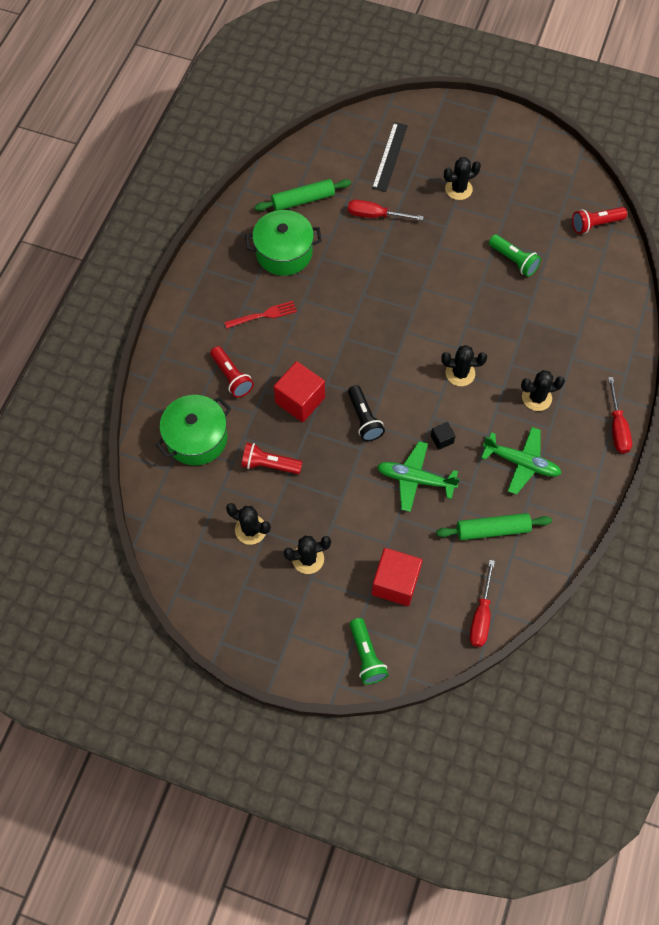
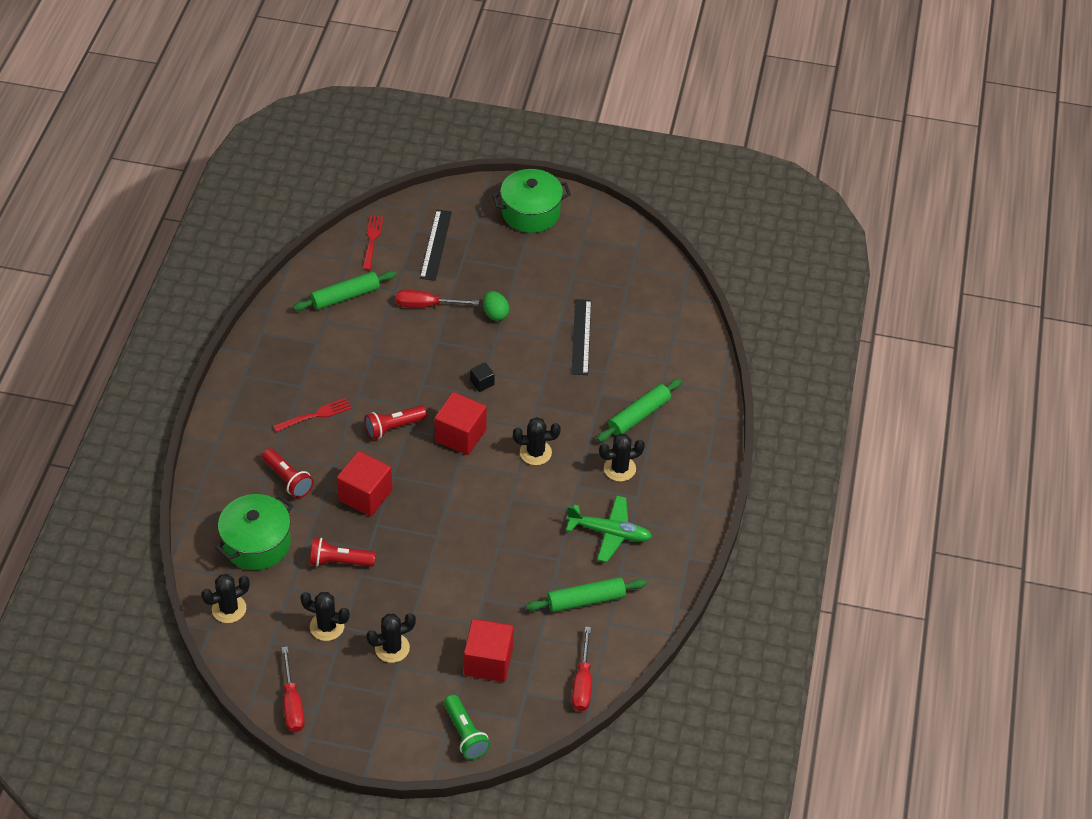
camera: 10 degrees left, 15 degrees down
(284, 253) = (330, 351): green pot -> green pot (531, 213)
(333, 147) = (372, 240): none -> red fork
(364, 419) = (437, 507): black flashlight -> none
(393, 349) = (460, 435): none -> red cube
(415, 479) = (498, 560): green plane -> none
(437, 230) = (495, 314): none -> green egg
(442, 439) = (523, 518): black cube -> black cube (482, 382)
(458, 189) = (514, 271): black cactus -> black cactus (229, 609)
(513, 260) = (581, 337): green flashlight -> black ruler
(559, 345) = (639, 415): none -> green rolling pin
(595, 224) = (665, 294): red flashlight -> red flashlight (394, 427)
(617, 427) = (707, 489): red screwdriver -> red screwdriver (292, 703)

